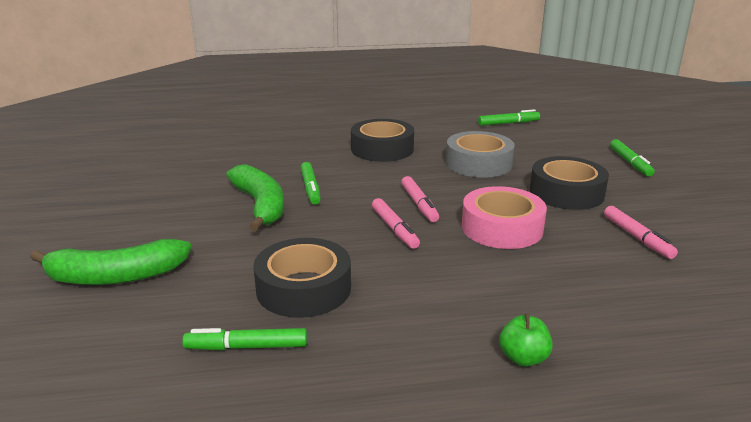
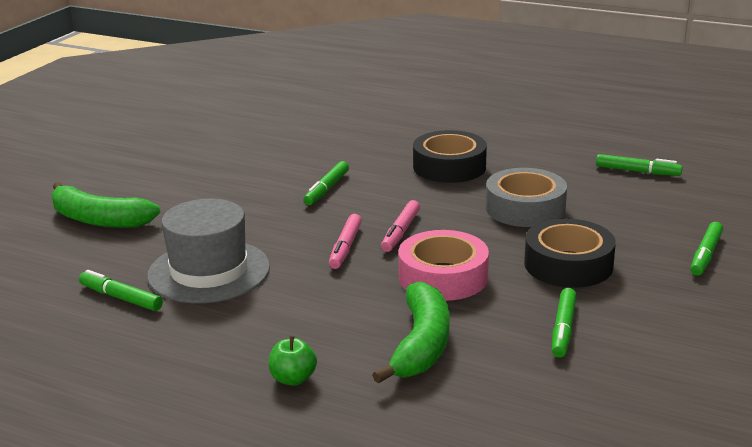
camera: 35 degrees right, 0 degrees up
(260, 205) = (265, 193): green banana -> green banana (421, 345)
(304, 288) = (209, 271): black tape -> grey hat
(637, 238) = (563, 329): pink marker -> green marker

